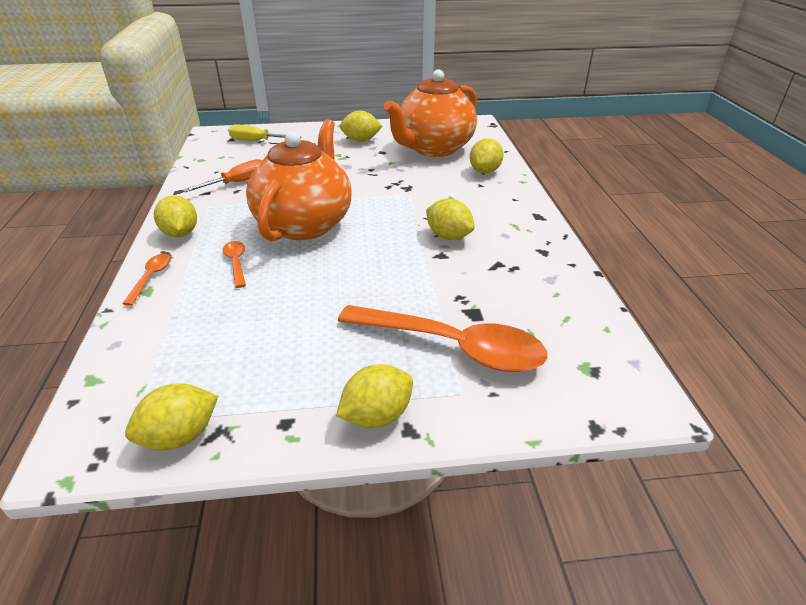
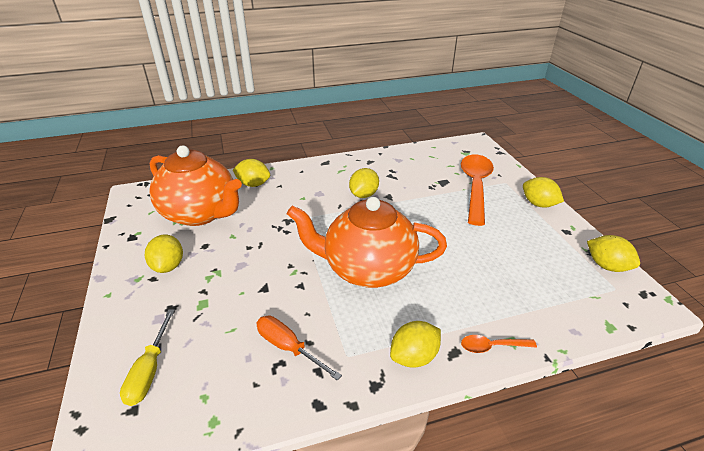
camera: 100 degrees left, 0 degrees up
(236, 263) = (444, 295): orange spoon -> none

